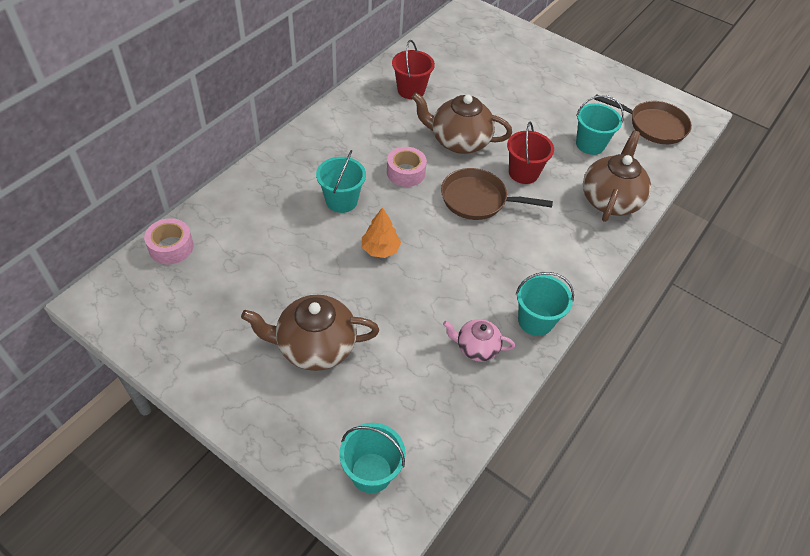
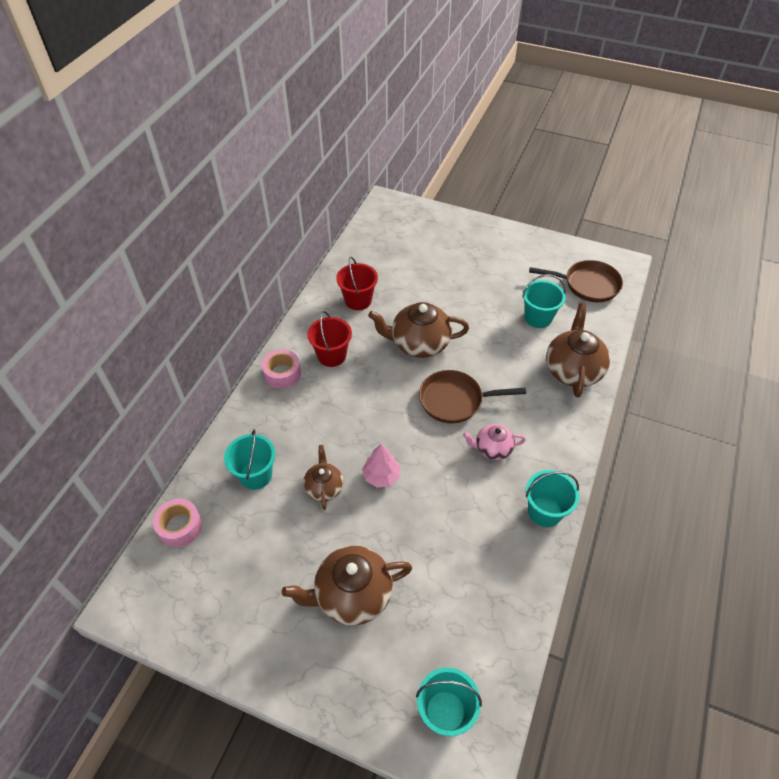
camera: 10 degrees left, 0 degrees up
(320, 246) = (324, 487): none -> brown teapot
(341, 201) = (329, 434): turquoise bucket -> turquoise bucket (256, 475)
(380, 249) = (381, 476): orange tree -> pink tree
(406, 172) = (380, 389): pink tape -> pink tape (282, 373)
(476, 348) = (500, 554): pink teapot -> pink teapot (492, 449)
(523, 173) = (487, 362): red bucket -> red bucket (332, 355)

